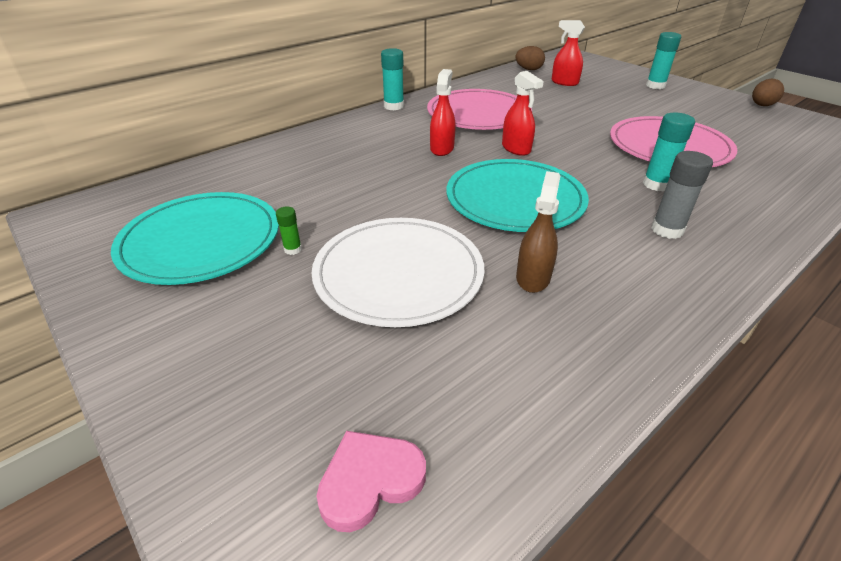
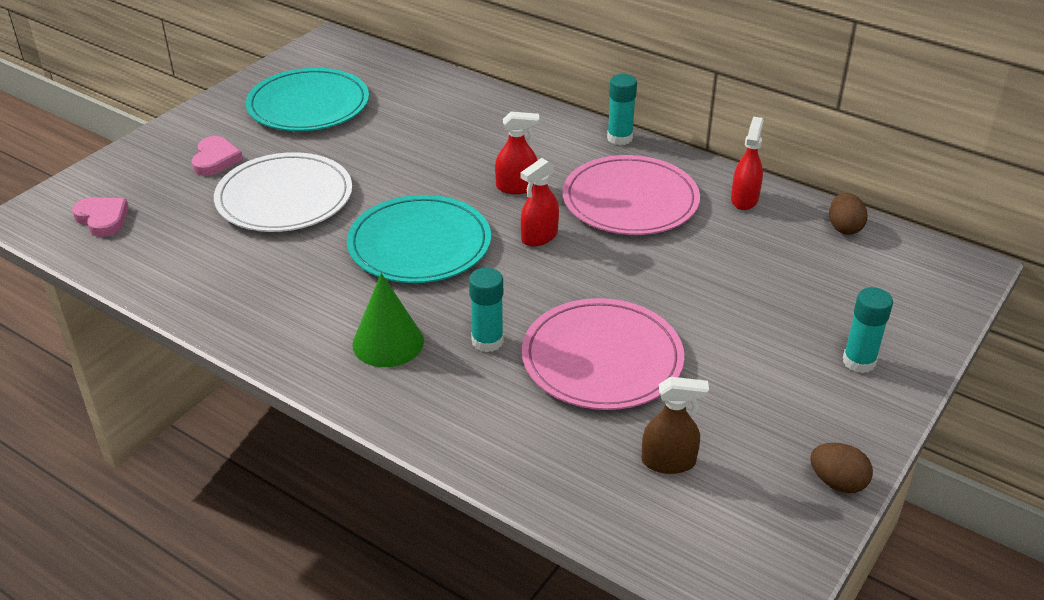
camera: 75 degrees right, 0 degrees up
(271, 329) = (215, 159): none -> pink heart
(293, 249) = (306, 145): green glue stick -> none
(533, 277) = (292, 262): brown spray bottle -> brown spray bottle (668, 462)
(564, 82) = (805, 265): red spray bottle -> red spray bottle (744, 199)
(667, 230) = (388, 342): grey glue stick -> green cone

